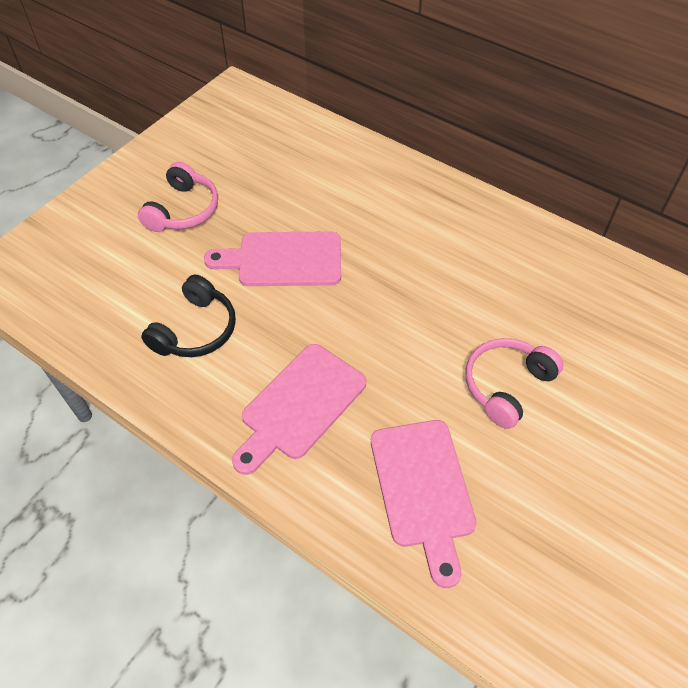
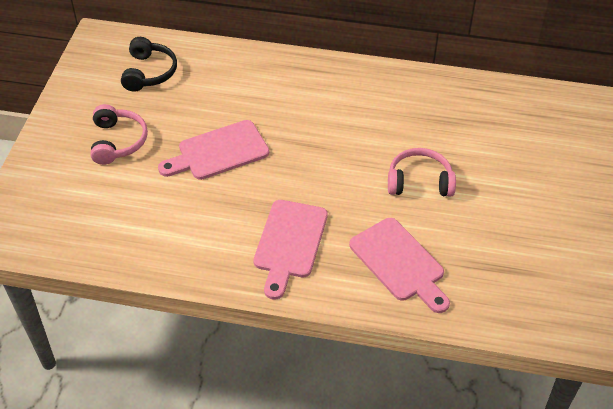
camera: 25 degrees left, 5 degrees down
(195, 330) = (184, 221): black headphones -> black headphones (149, 72)
(506, 385) = (419, 182): pink headphones -> pink headphones turned 75 degrees clockwise

